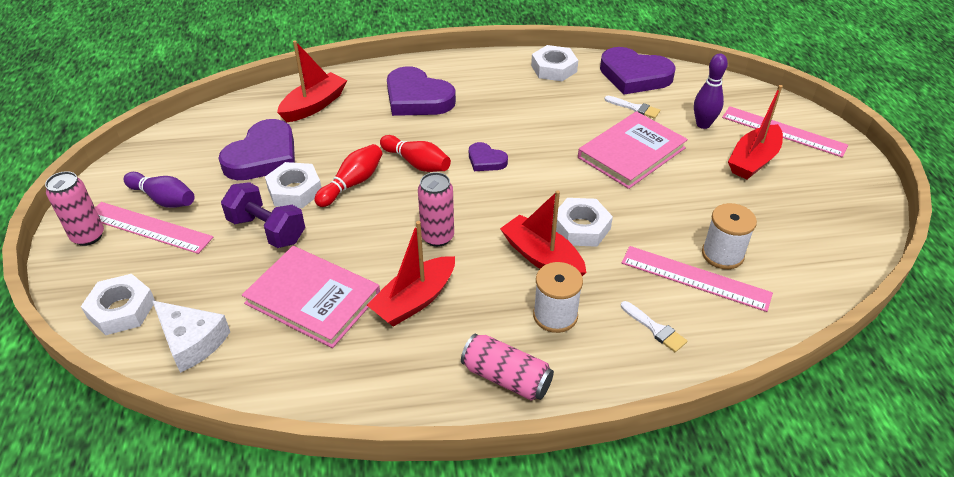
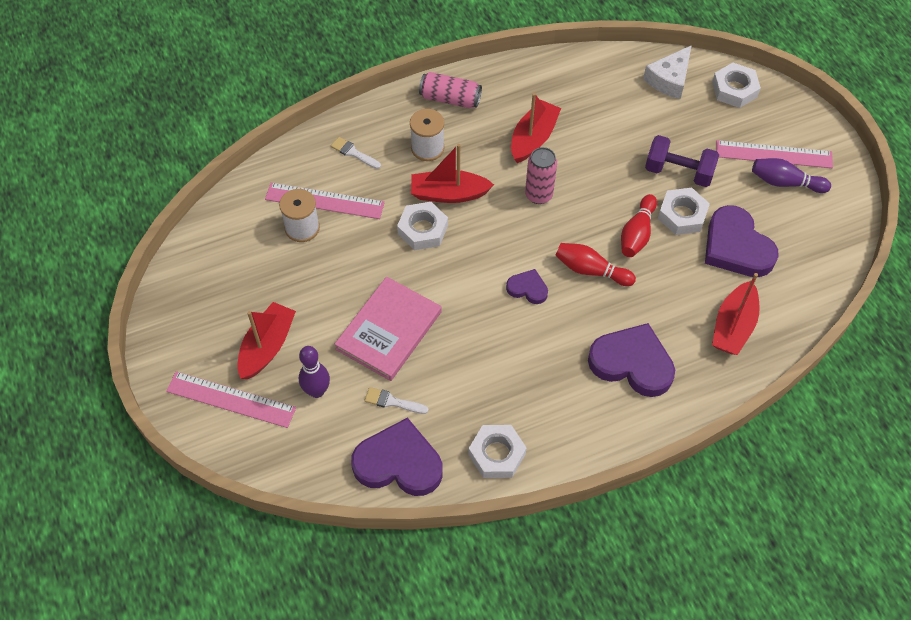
camera: 165 degrees right, 15 degrees up
(88, 236) = (812, 137): pink can -> none
(192, 341) = (669, 79): white cheese -> white cheese turned 75 degrees counterclockwise
(263, 156) = (736, 247): purple heart -> purple heart turned 45 degrees counterclockwise
(313, 299) = (607, 124): pink book -> none
(542, 257) = (448, 194): red boat -> red boat turned 150 degrees clockwise

